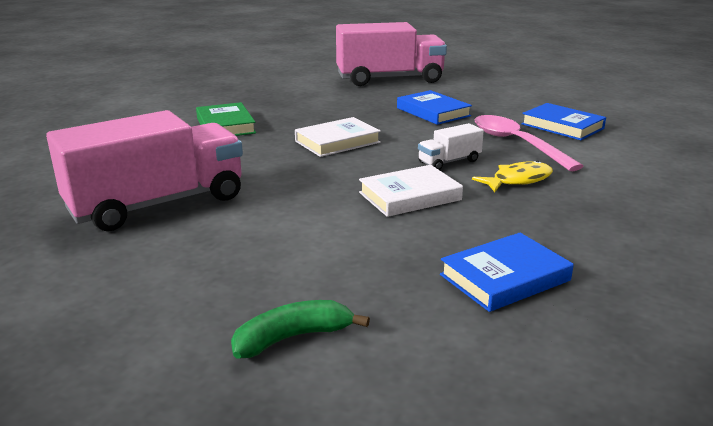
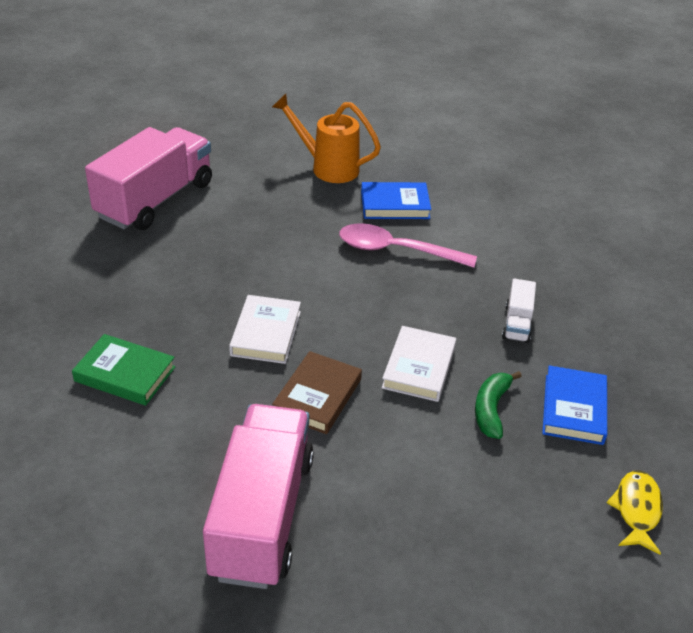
camera: 50 degrees left, 15 degrees up
(293, 338) = (551, 551): green banana -> green banana (491, 409)
(307, 177) = (317, 396): none -> brown book
(433, 112) = (275, 238): blue book -> none
(449, 162) = (385, 306): white truck -> white truck (517, 324)
(518, 180) = (456, 299): yellow fish -> yellow fish (636, 510)
(540, 98) = (327, 167): none -> orange watering can

